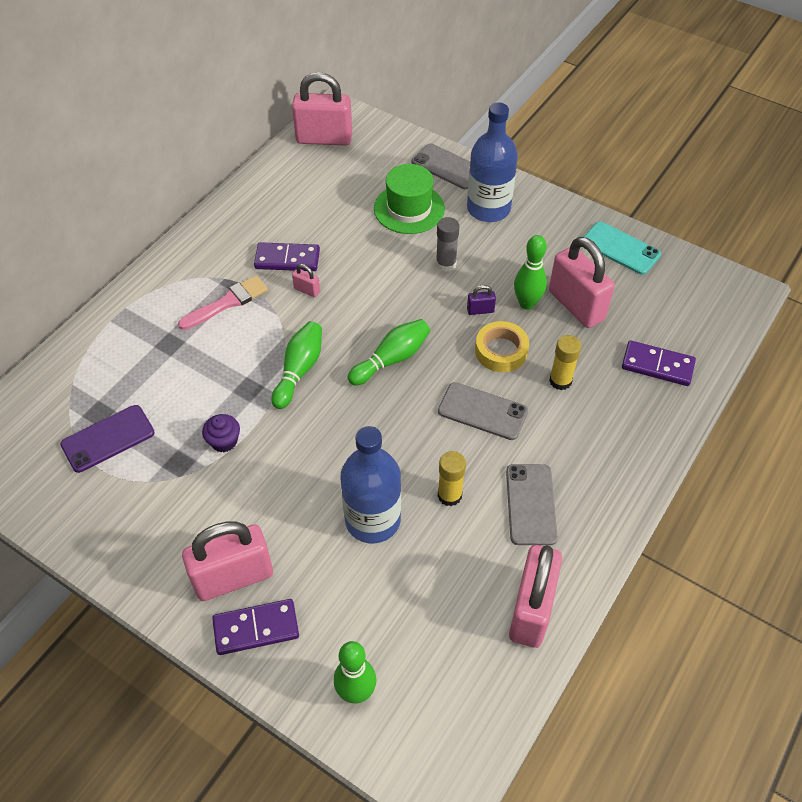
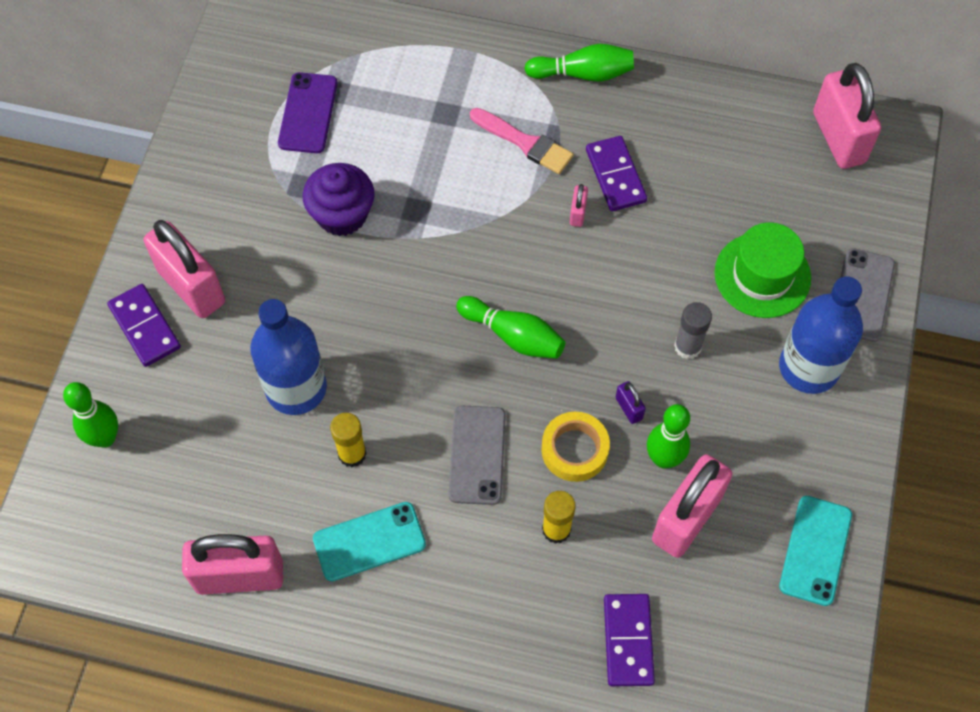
camera: 70 degrees right, 10 degrees up
(108, 439) = (308, 113): purple phone -> purple phone turned 60 degrees clockwise
(224, 441) = (342, 215): purple cupcake -> purple cupcake, size x1.72
(299, 370) = (460, 249): green bowling pin -> green bowling pin (583, 74)
(530, 504) = (369, 541): grey phone -> turquoise phone

